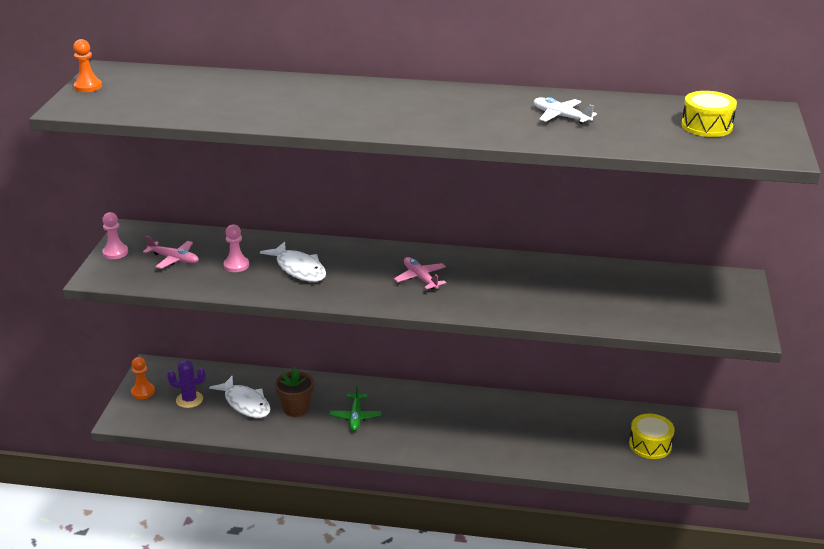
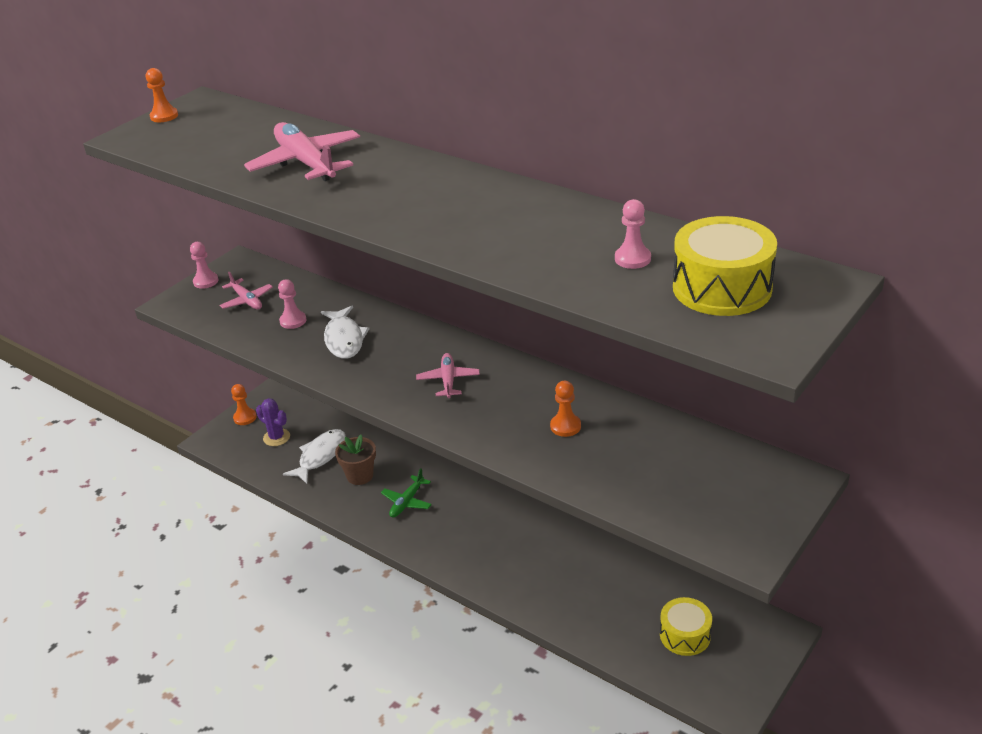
camera: 30 degrees right, 5 degrees up
(245, 403) = (320, 456): white fish -> white fish turned 135 degrees counterclockwise
(280, 101) = (306, 163): none -> pink plane
(544, 287) = (565, 426): none -> orange pawn
(561, 116) = (564, 239): white plane -> none
(625, 120) = (632, 259): none -> pink pawn
(706, 126) = (722, 288): yellow drum -> yellow drum, size x1.50

